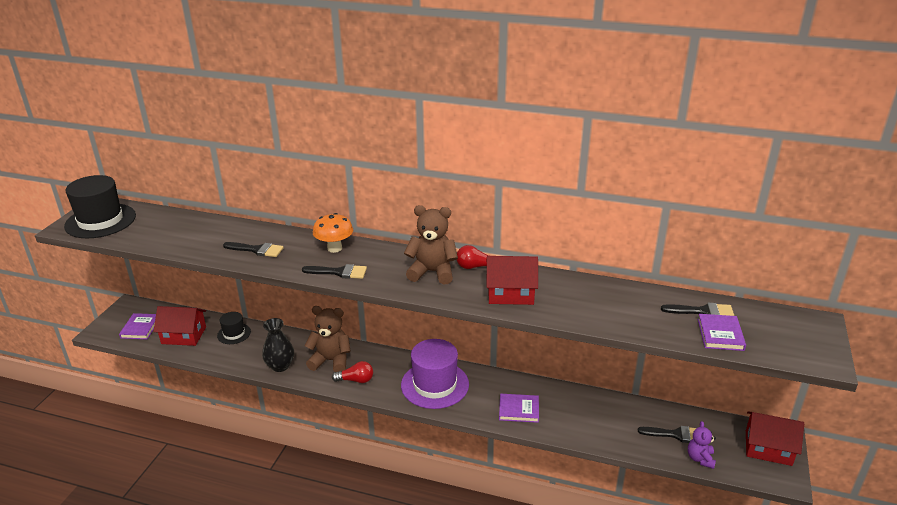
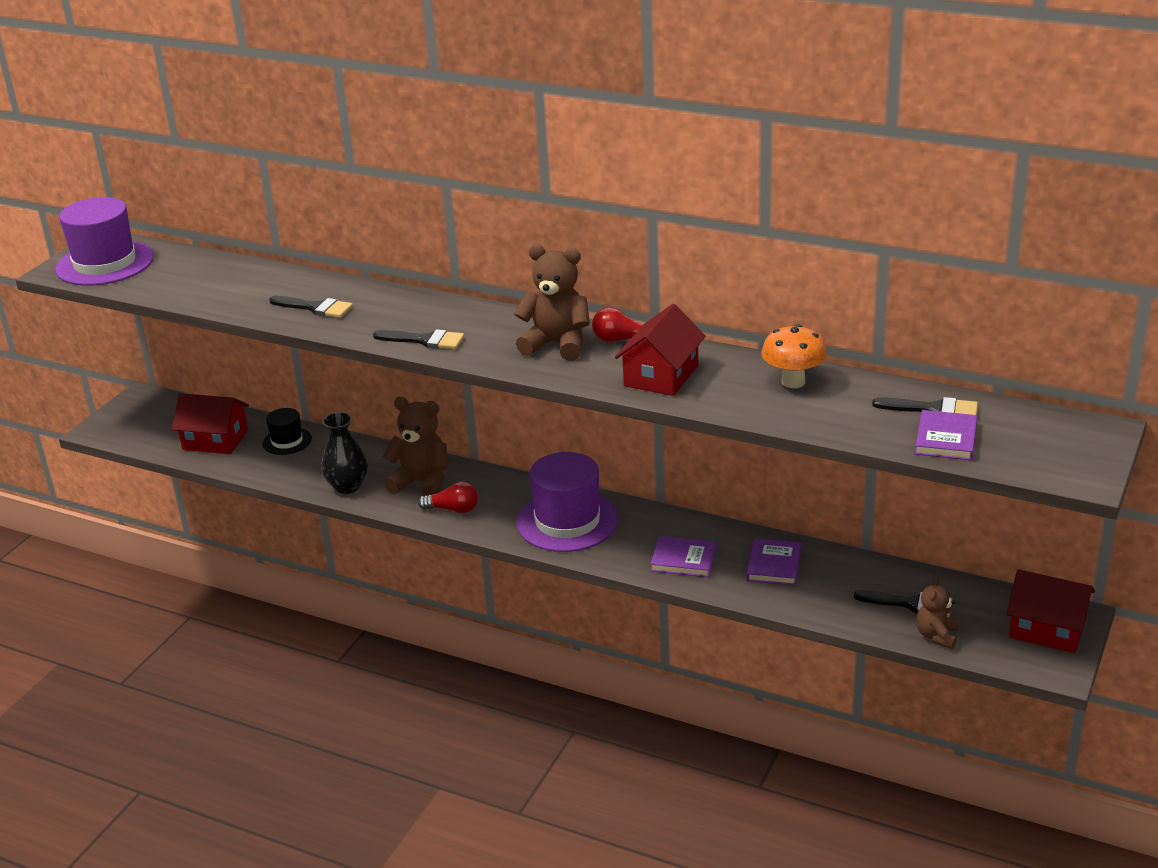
camera: 10 degrees right, 0 degrees up
(100, 221) = (105, 263): black hat -> purple hat
(140, 328) = (155, 428): purple book -> purple book (774, 565)
(334, 248) = (425, 309): orange mushroom -> orange mushroom (793, 382)
(510, 293) = (661, 375): red house -> red house turned 75 degrees counterclockwise
(700, 458) = (936, 636): purple teddy bear -> brown teddy bear

